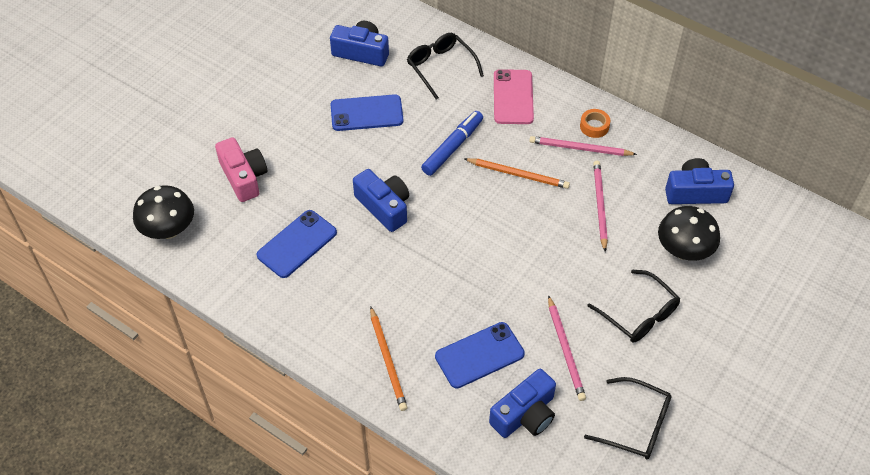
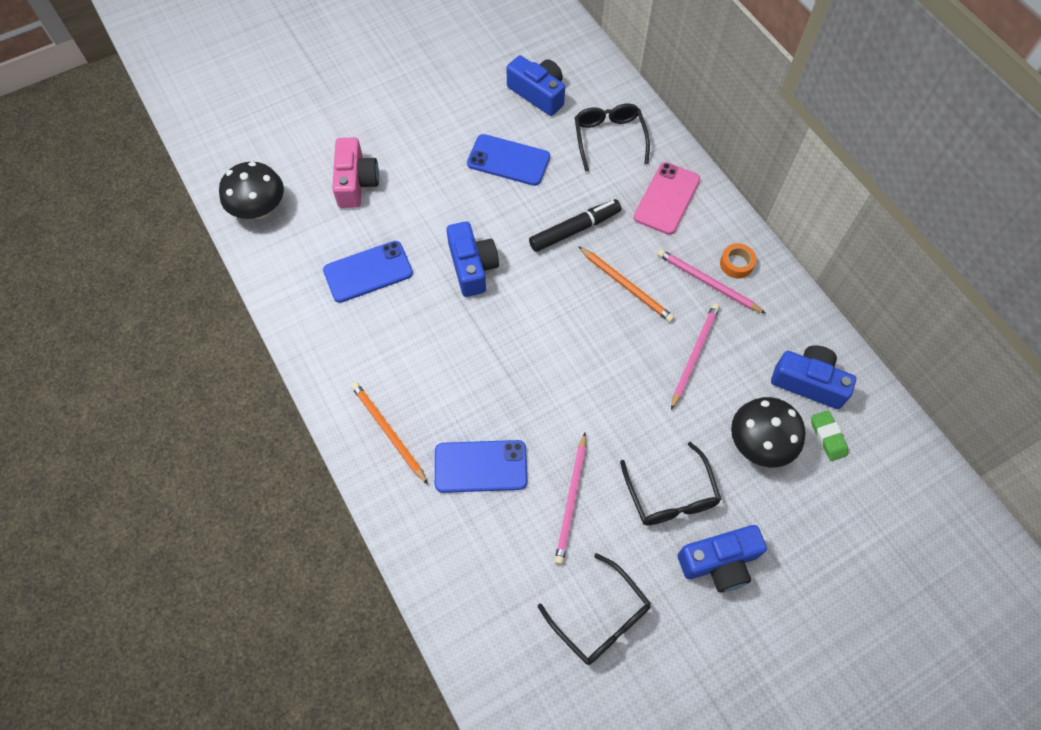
camera: 25 degrees right, 10 degrees up
(388, 360) = (388, 432): orange pencil -> orange pencil turned 135 degrees clockwise
(452, 147) = (574, 230): blue marker -> black marker
(525, 414) = (491, 552): blue camera -> blue camera (719, 562)
(730, 225) = (828, 437): none -> green eraser

